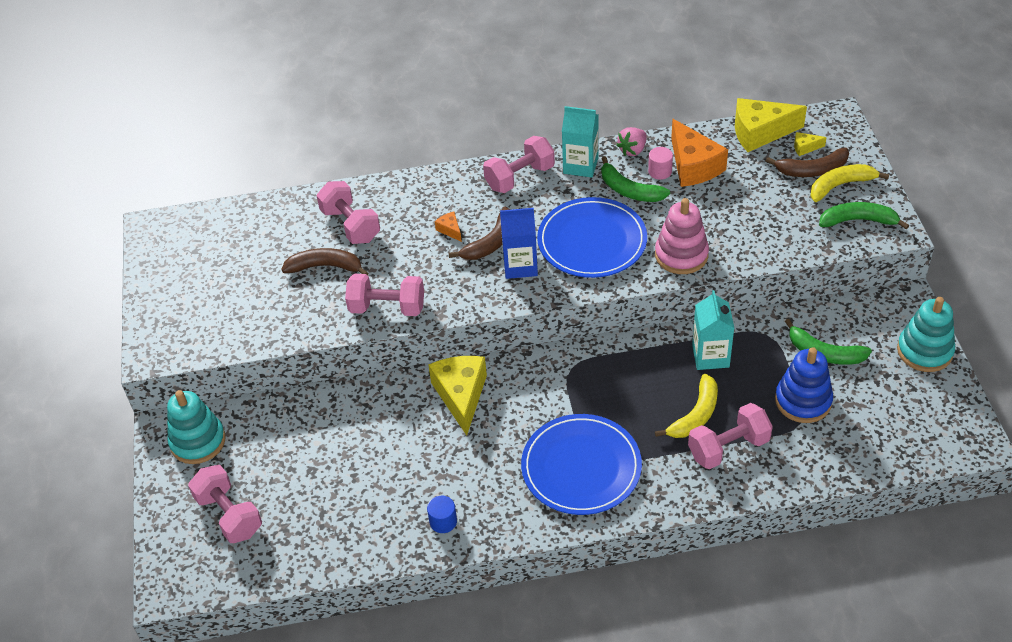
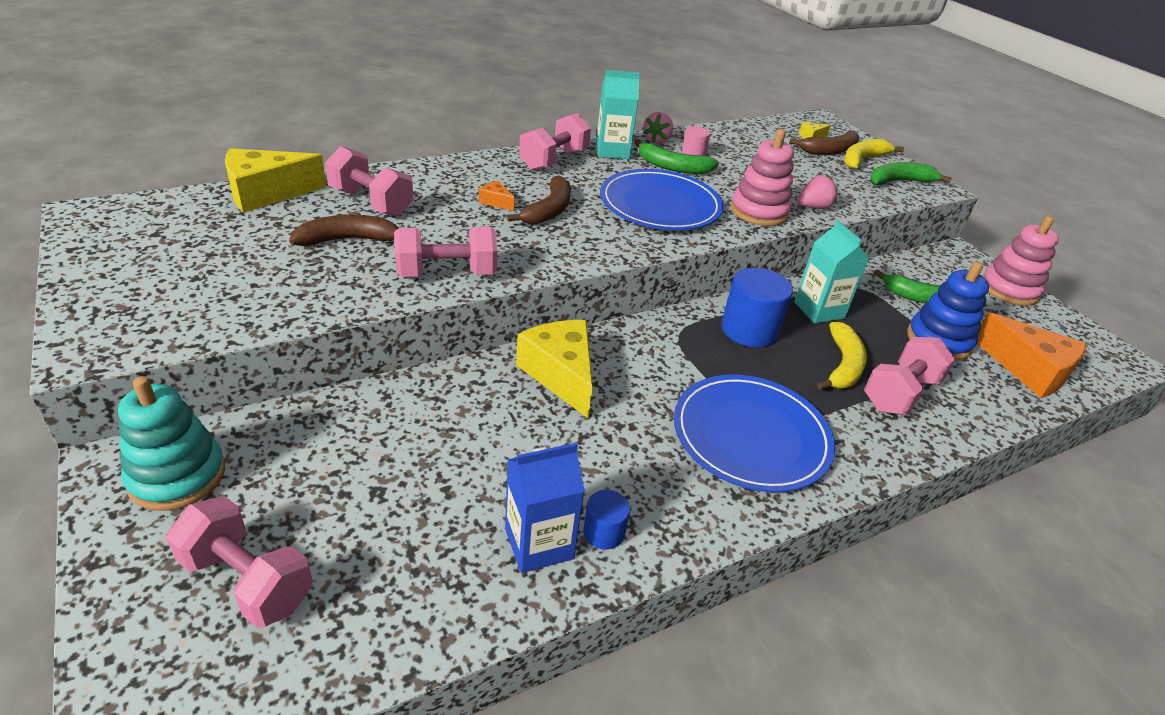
camera: 25 degrees left, 10 degrees down
(520, 265) = (593, 227): blue carton -> blue carton (539, 543)
(633, 370) = (749, 330): none -> blue cylinder
(693, 166) = (722, 150): orange cheese -> orange cheese (1028, 370)
(739, 252) = (813, 207): none -> pink strawberry
(760, 133) = (765, 128): yellow cheese -> yellow cheese (266, 193)
(924, 351) = (1009, 289): turquoise stacking toy -> pink stacking toy

